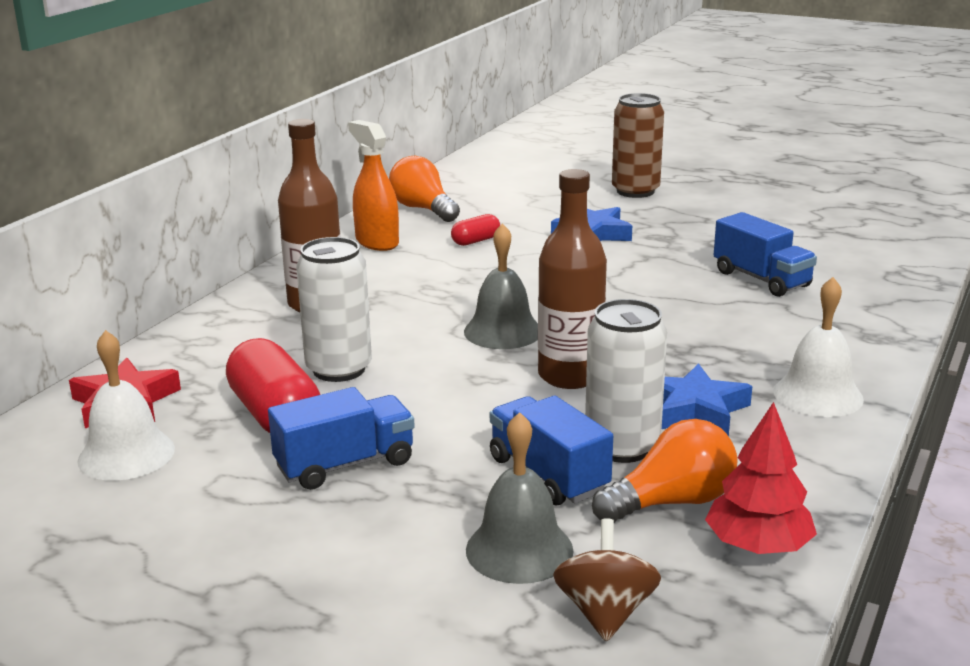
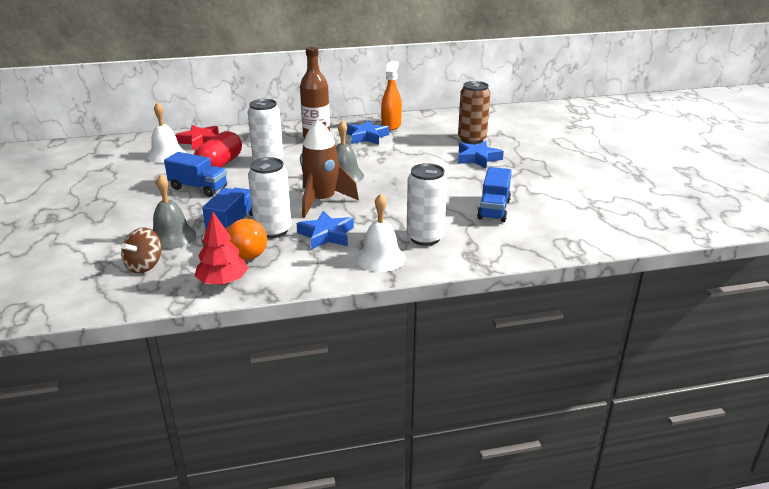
camera: 50 degrees right, 5 degrees up
(386, 270) = (366, 137): none -> blue star
(423, 209) = (441, 120): orange light bulb -> none
(476, 241) = (425, 140): red capsule -> none
(570, 376) = (322, 201): brown bottle -> brown rocket
(605, 612) = (144, 266): brown spinning top -> brown spinning top turned 150 degrees clockwise
(635, 191) = (551, 150): brown can -> brown can (472, 139)
(791, 346) = (425, 238): none -> white can

